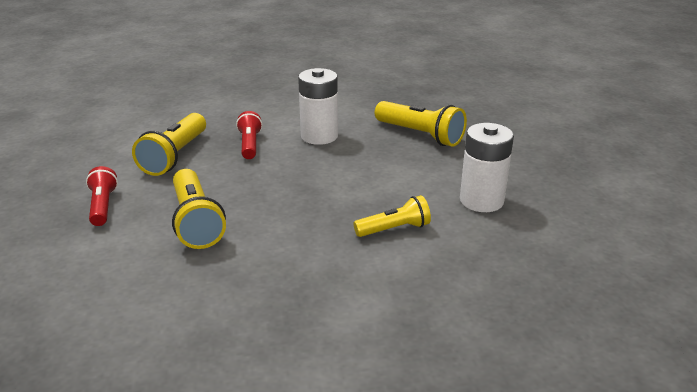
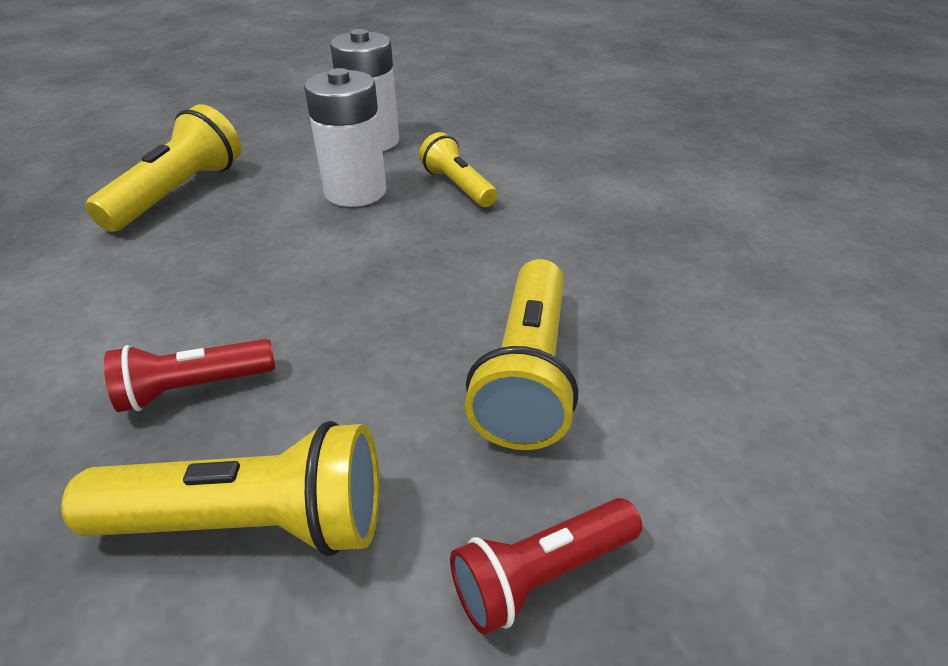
camera: 105 degrees left, 10 degrees up
(196, 222) = (527, 373): yellow flashlight -> yellow flashlight turned 135 degrees clockwise
(319, 136) = (165, 294): white battery -> white battery (355, 191)

